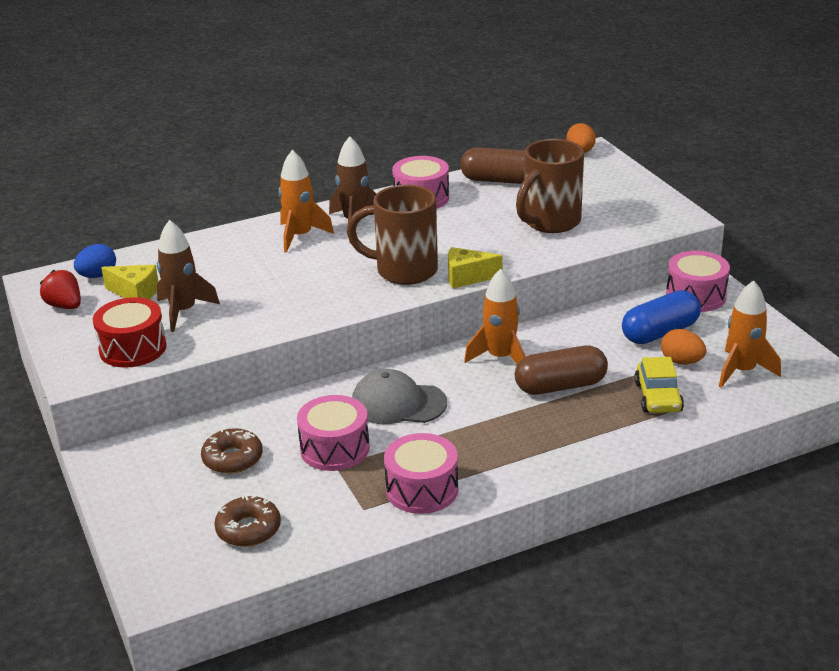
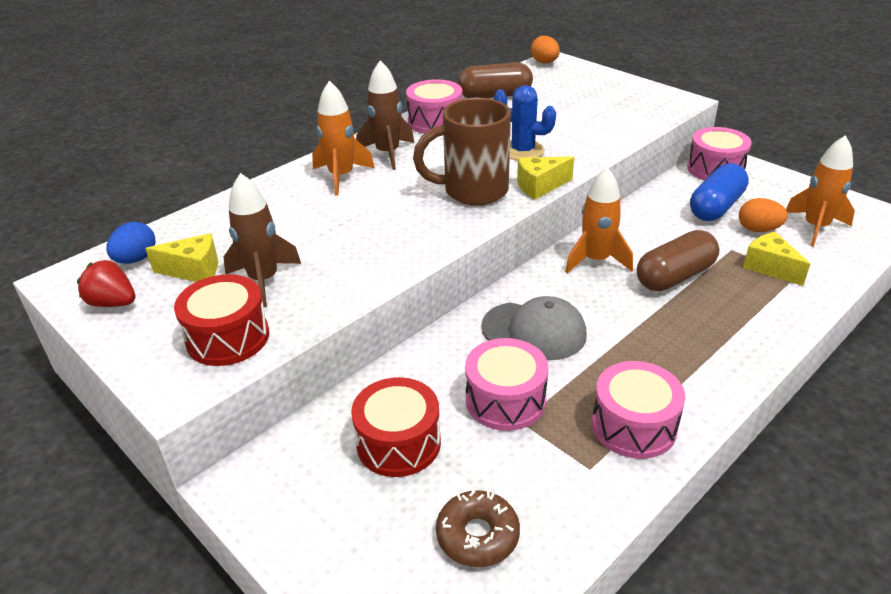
camera: 20 degrees left, 5 degrees up
(232, 458) = (398, 443): brown donut -> red drum
(398, 403) = (534, 331): grey cap -> grey cap turned 150 degrees counterclockwise
(479, 241) = (523, 151): none -> blue cactus
(550, 222) = (571, 123): brown mug -> none
(658, 397) = (769, 267): yellow car -> yellow cheese

